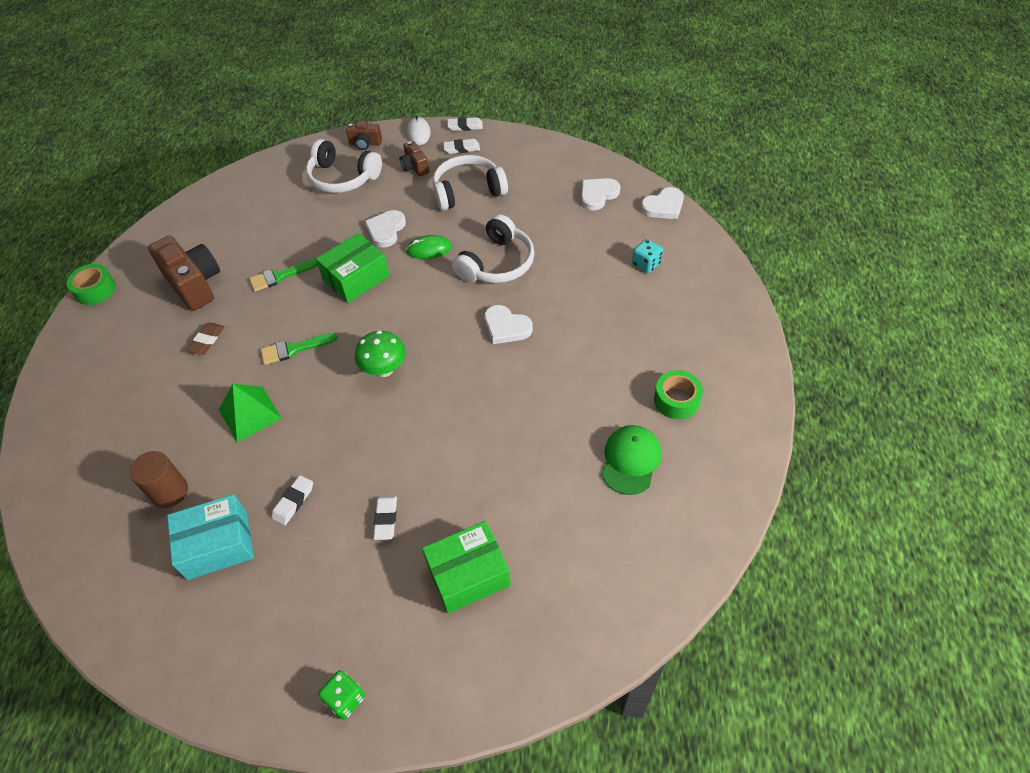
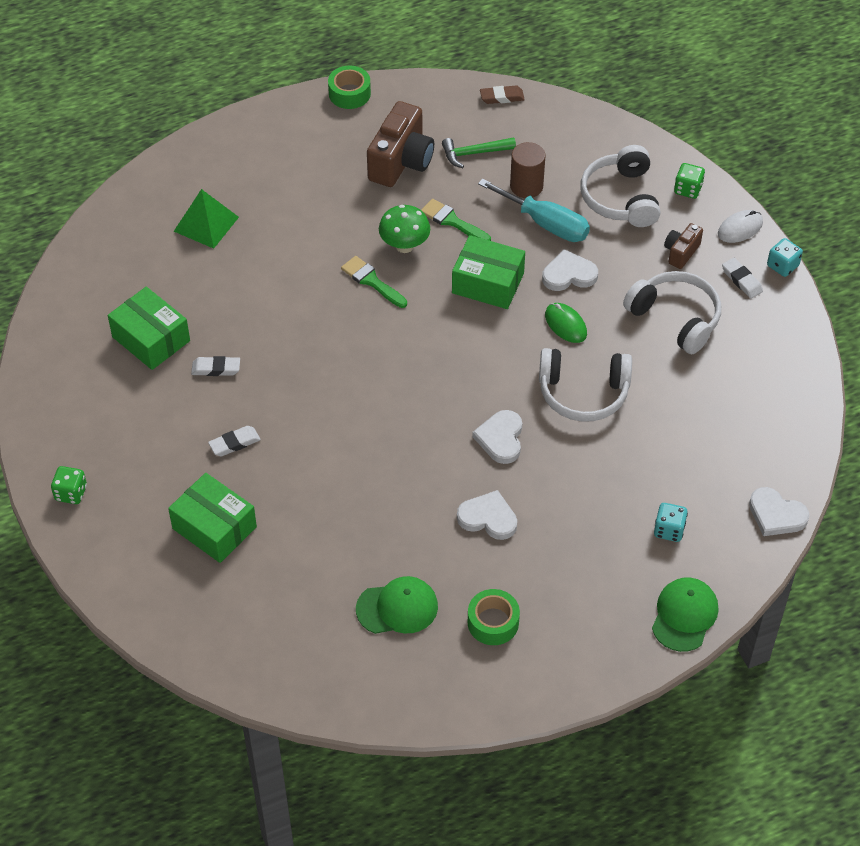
camera: 60 degrees right, 0 degrees up
(170, 492) = (180, 278): brown cylinder -> brown cylinder (526, 186)
(207, 340) = (342, 210): brown eraser -> brown eraser (502, 97)
(217, 544) = (151, 339): turquoise box -> green box
(229, 238) = (474, 153): none -> green hammer
(250, 414) = (284, 288): green pyramid -> green pyramid (206, 224)
(330, 225) = (545, 224): none -> turquoise screwdriver
(365, 144) = (688, 189): brown camera -> green dice
(384, 369) = (389, 363): green mushroom -> green mushroom (404, 246)
(465, 126) = (782, 266): white eraser -> turquoise dice
(598, 195) = (752, 443): white heart -> white heart (488, 518)
(724, 284) = (684, 615): none -> green cap

